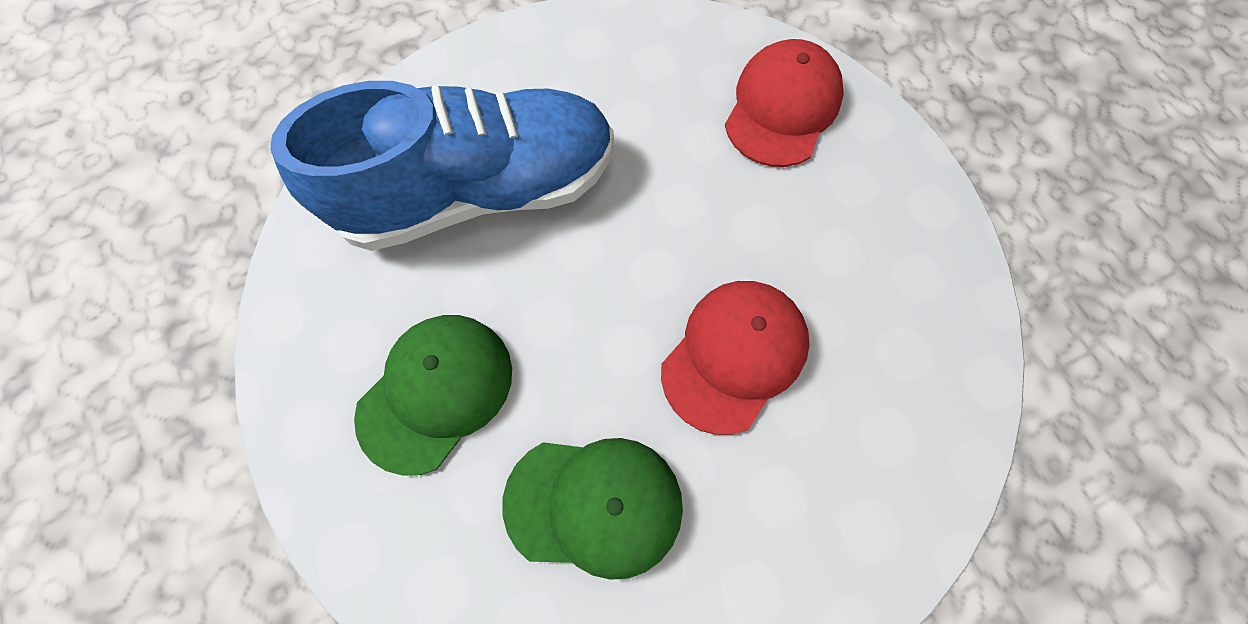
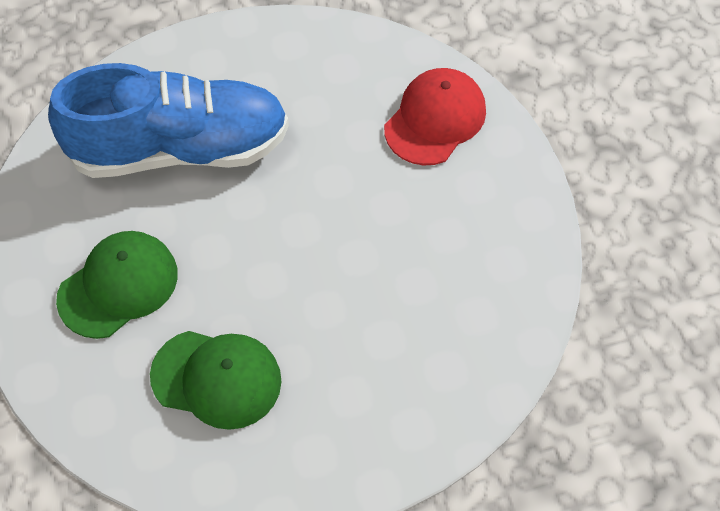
camera: 10 degrees right, 10 degrees down
(734, 355) = (345, 296): red cap -> none

